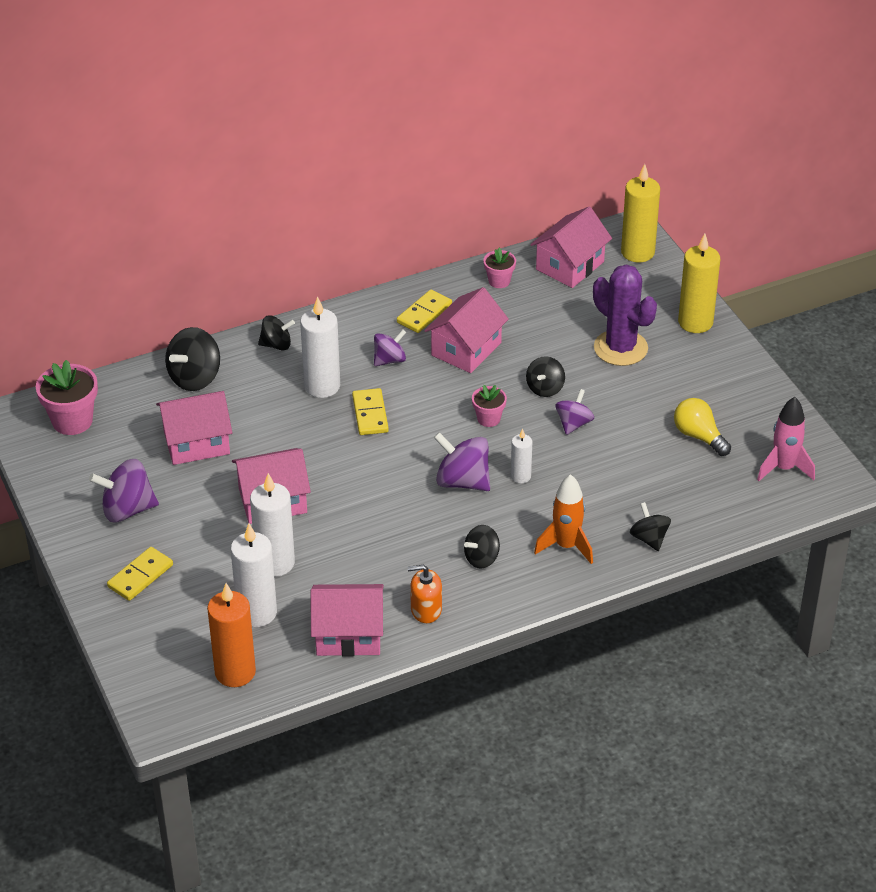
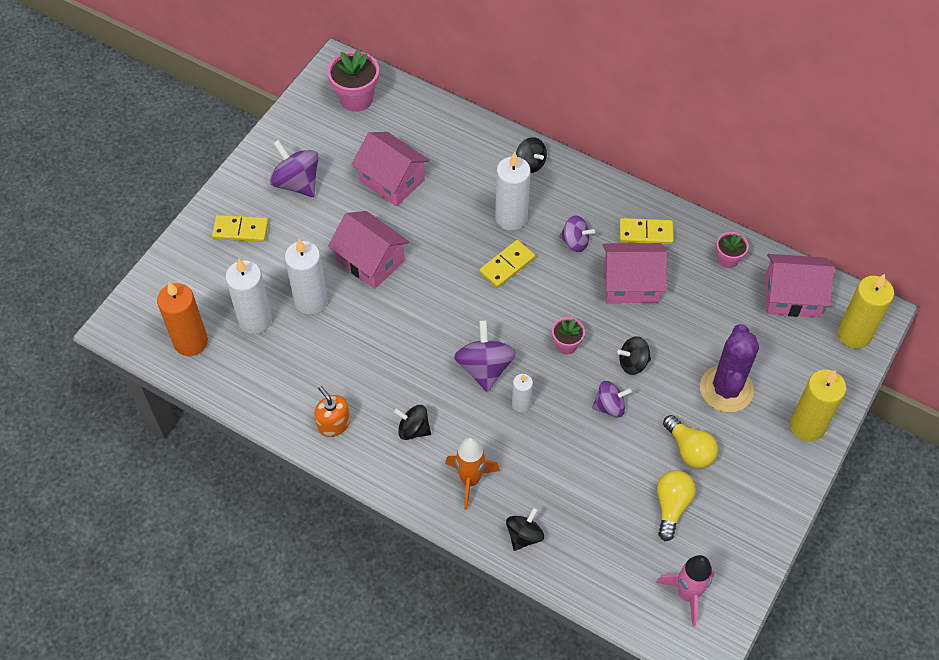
camera: 55 degrees right, 15 degrees up
(195, 378) = (455, 138): black spinning top -> none
(348, 635) = (274, 389): pink house -> none
(657, 399) = (689, 450): none -> yellow light bulb

